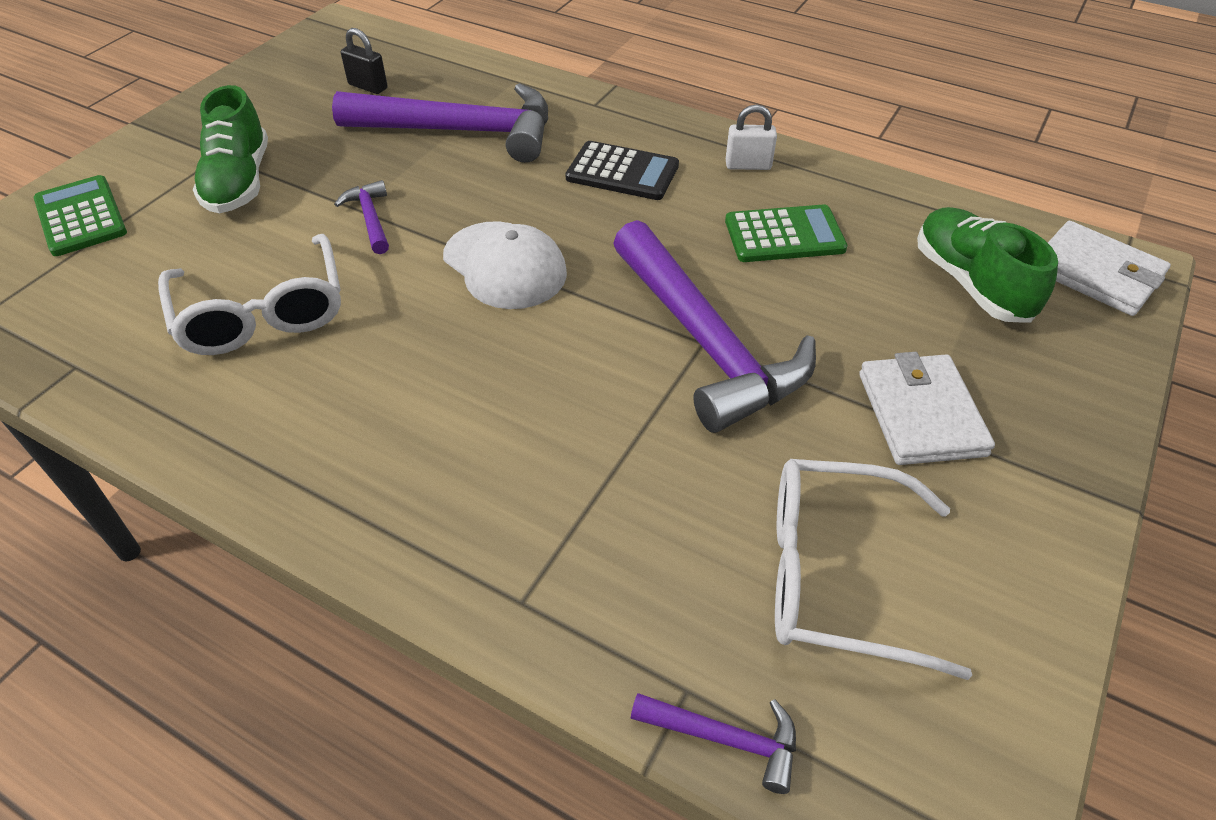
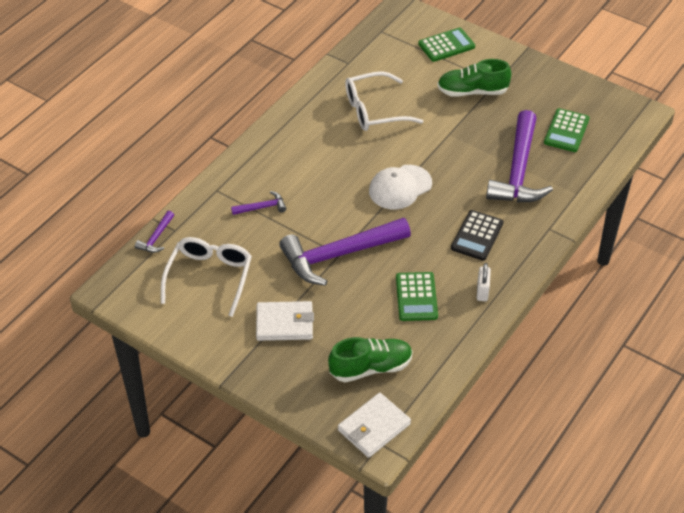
camera: 95 degrees right, 0 degrees up
(368, 86) = (566, 131): black padlock -> green calculator
(370, 219) = (440, 139): purple hammer -> purple hammer (262, 207)

